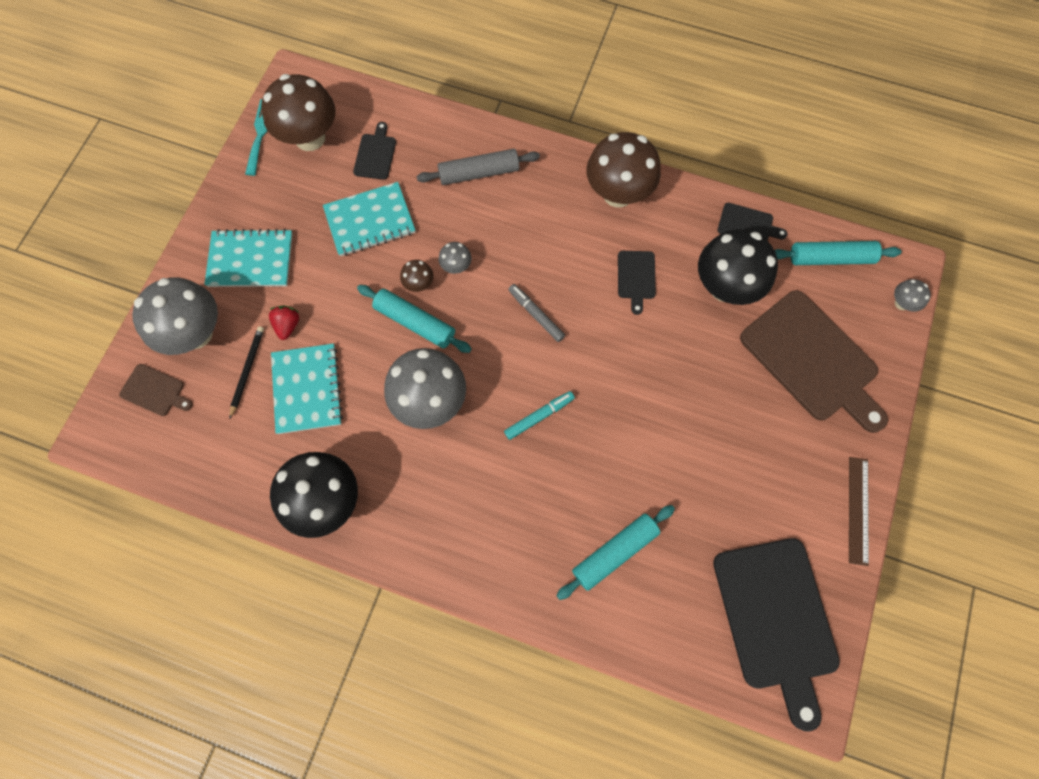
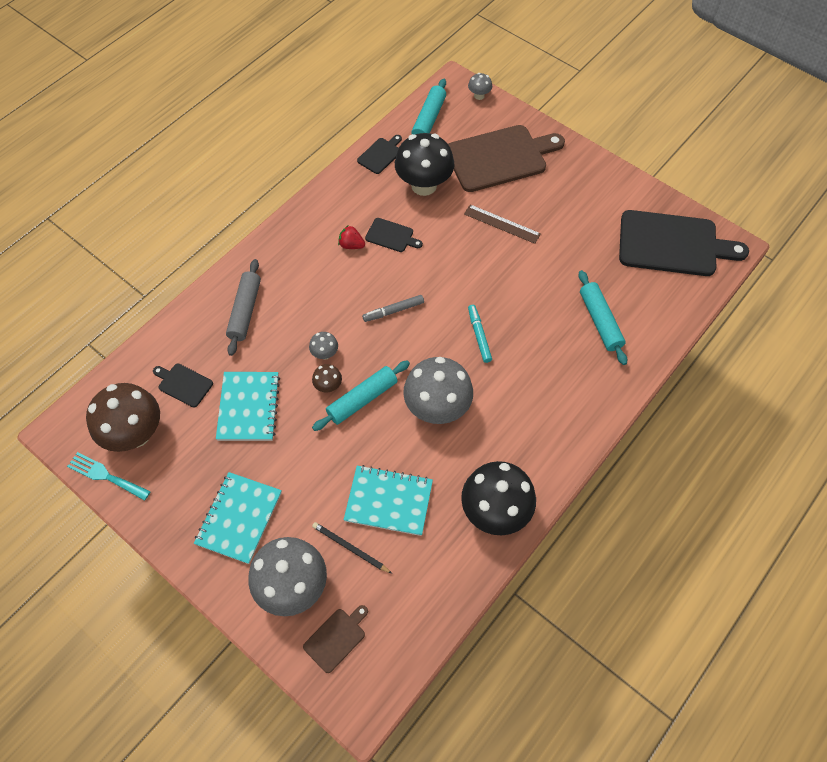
camera: 70 degrees left, 10 degrees down
(287, 325) = (320, 502): red strawberry -> red strawberry (351, 245)
(618, 193) = (314, 223): brown mushroom -> none
(858, 510) = (613, 174): brown ruler -> brown ruler (502, 224)

